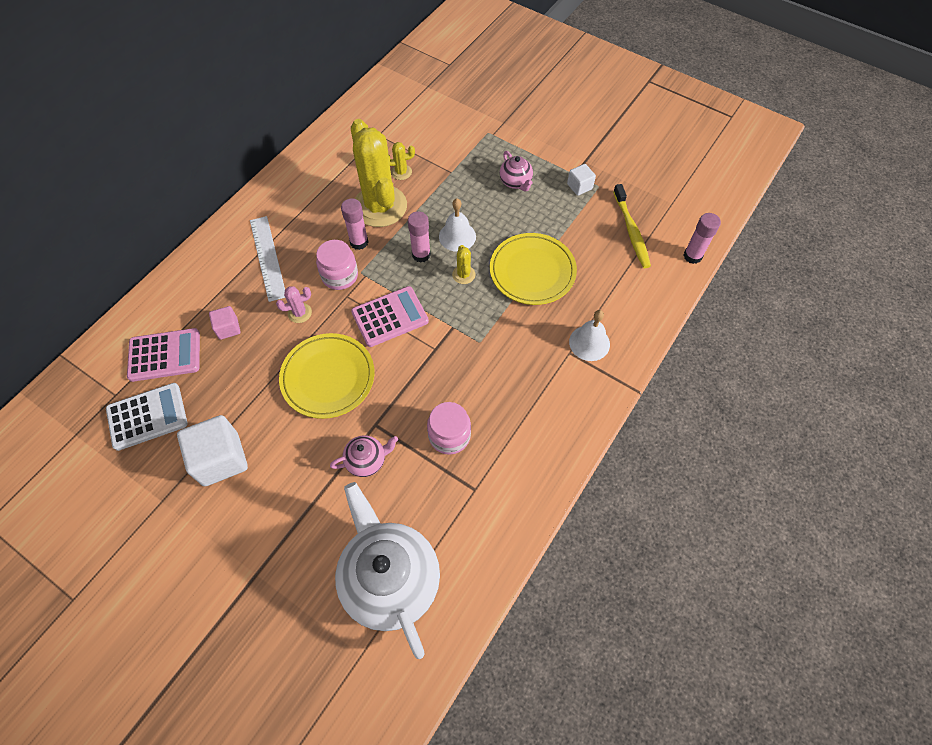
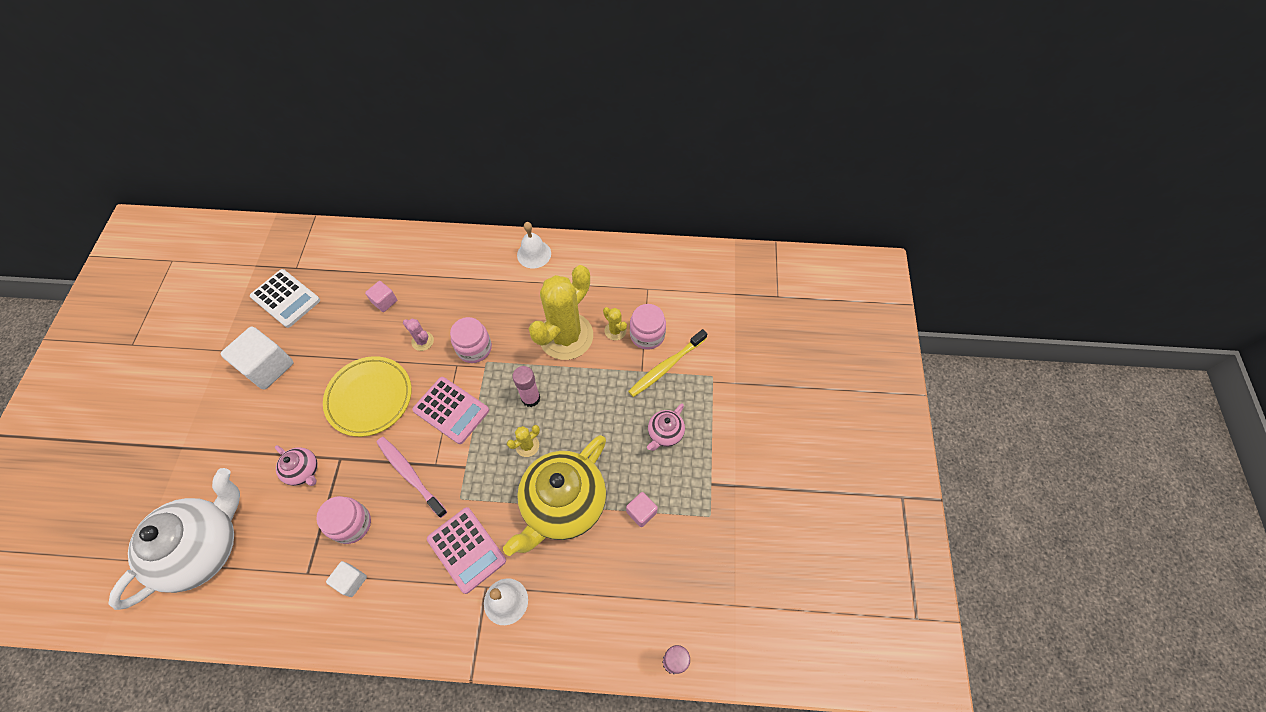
camera: 60 degrees right, 0 degrees up
(165, 355) = (342, 276): pink calculator -> pink calculator (466, 549)
(268, 257) = (465, 287): white ruler -> none
(359, 242) = (517, 342): pink glue stick -> none
(421, 154) = (647, 335): none -> pink jar
(432, 372) = (410, 475): none -> pink toothbrush
(457, 236) = (568, 417): white bell -> white bell (534, 254)
(532, 271) = (563, 505): yellow plate -> yellow teapot
(570, 225) = (641, 512): none -> pink cube
(579, 186) = (697, 497): white cube -> white cube (351, 581)
(631, 231) = (669, 578): yellow toothbrush -> yellow toothbrush (666, 366)

